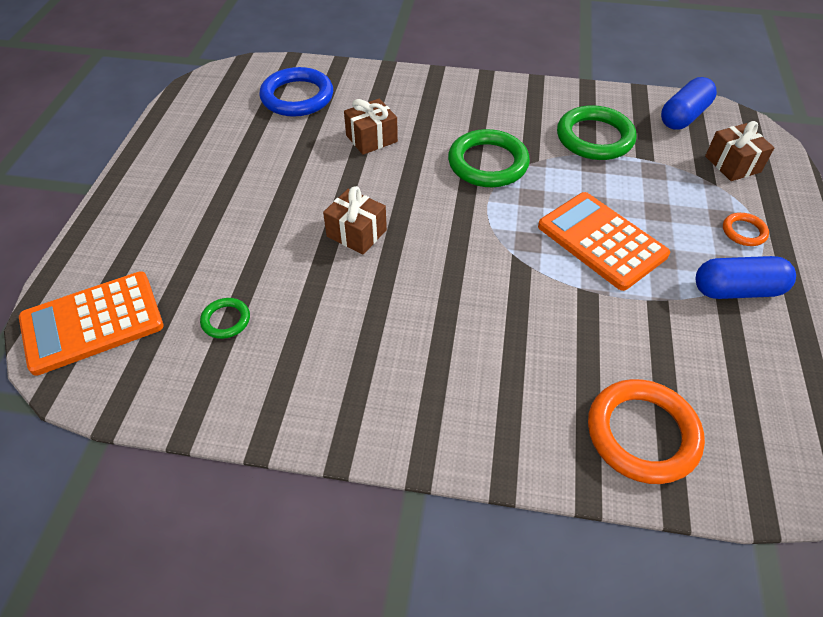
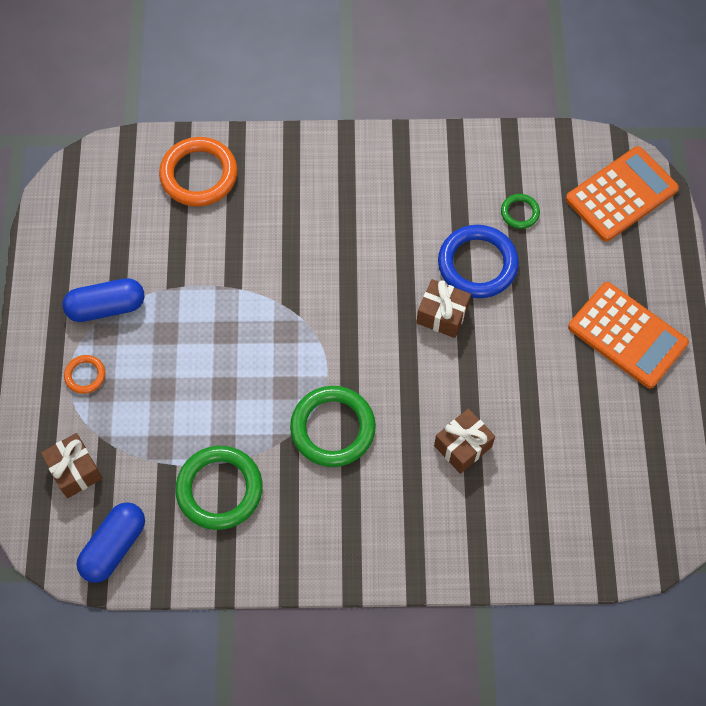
camera: 170 degrees right, 15 degrees up
(297, 97) = (569, 505): blue ring -> blue ring (477, 264)
(601, 241) = (219, 343): orange calculator -> orange calculator (627, 335)

